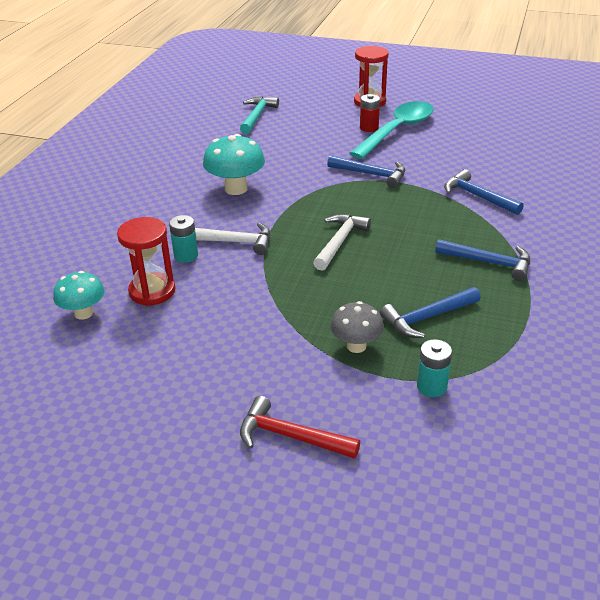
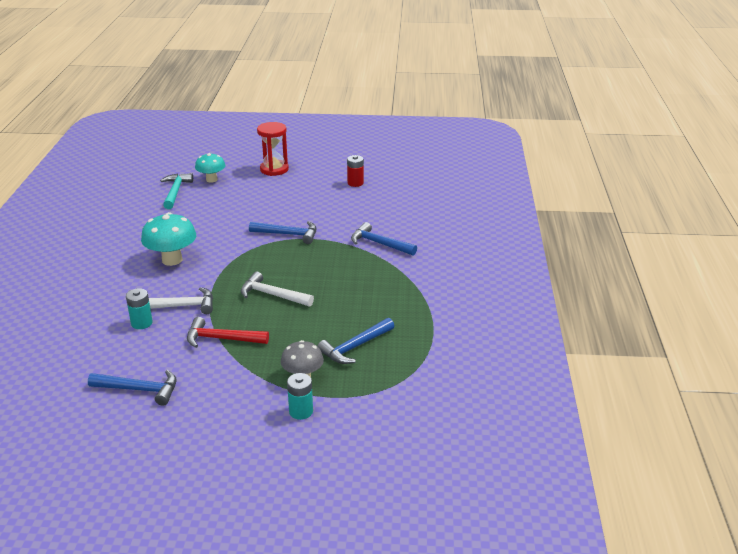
camera: 15 degrees left, 5 degrees down
(83, 313) = (62, 383): turquoise mushroom -> turquoise mushroom (211, 179)
(152, 291) = (119, 357): red hourglass -> none
(290, 436) = (264, 453): red hammer -> red hammer (222, 339)
(339, 242) = (272, 295): white hammer -> white hammer turned 75 degrees counterclockwise
(369, 128) = (278, 193): red battery -> red battery (355, 183)
(397, 130) = (303, 193): turquoise spoon -> none
(431, 386) = (367, 399): turquoise battery -> turquoise battery (301, 411)
(489, 263) = (396, 297): blue hammer -> blue hammer (139, 390)

